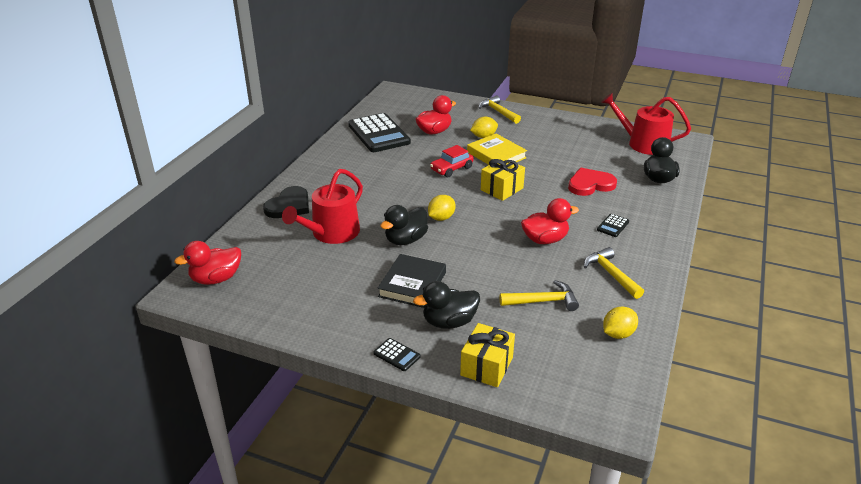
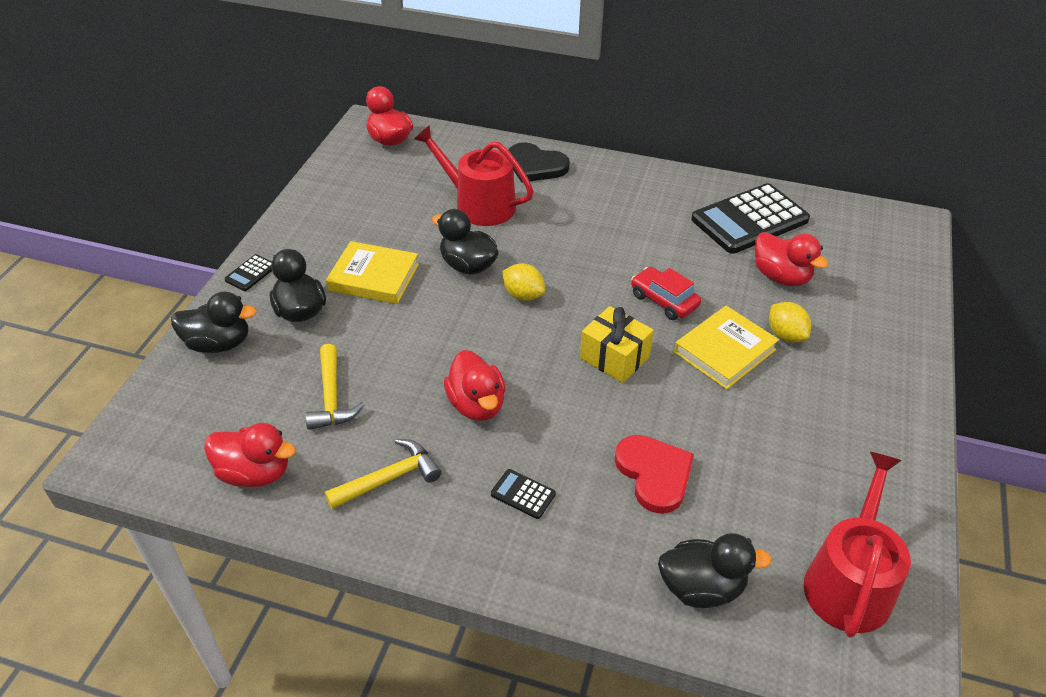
camera: 85 degrees right, 10 degrees up
(412, 284) = (374, 277): black book -> yellow book
(486, 366) = (219, 343): yellow gift -> black duck
(498, 112) = (893, 353): yellow hammer -> none
(618, 334) = (255, 473): yellow lemon -> red duck

